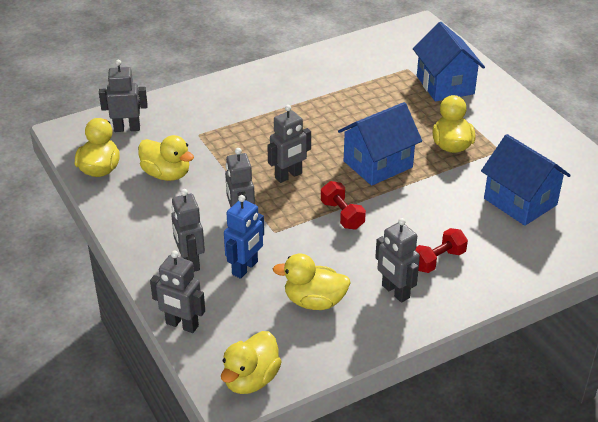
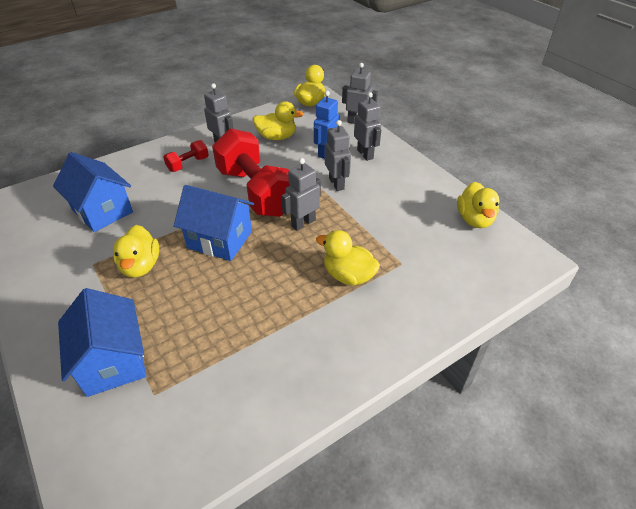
camera: 175 degrees right, 5 degrees up
(127, 128) = (477, 266): grey robot -> none
(166, 174) = (412, 218): yellow duck -> yellow duck (348, 275)
(342, 215) = (256, 191): red dumbbell -> red dumbbell, size x2.28
(378, 164) = (220, 240): blue house -> blue house turned 60 degrees clockwise

